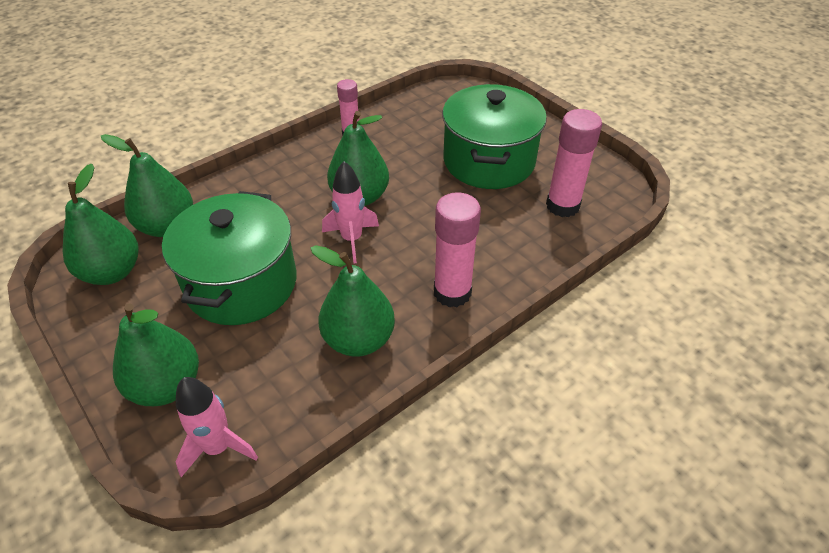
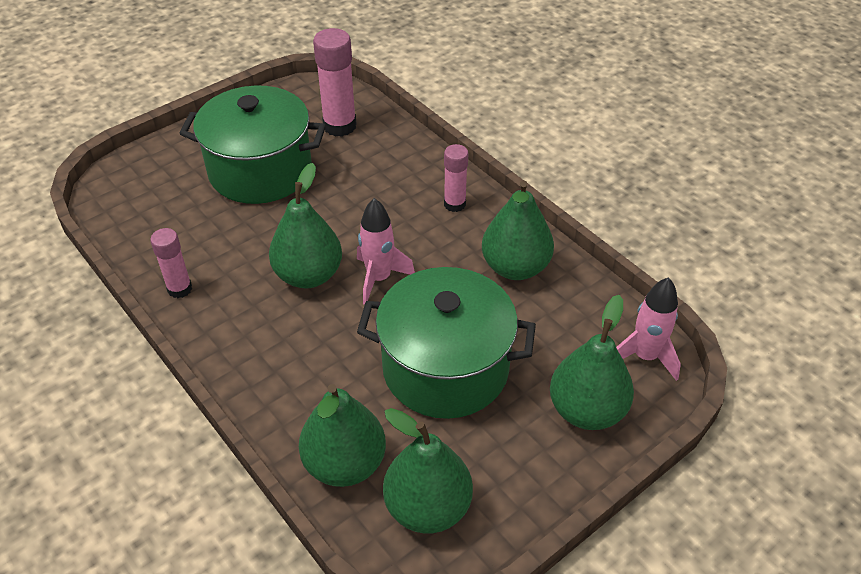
camera: 90 degrees left, 0 degrees up
(452, 292) = (454, 204): pink glue stick -> pink glue stick, size x0.61

